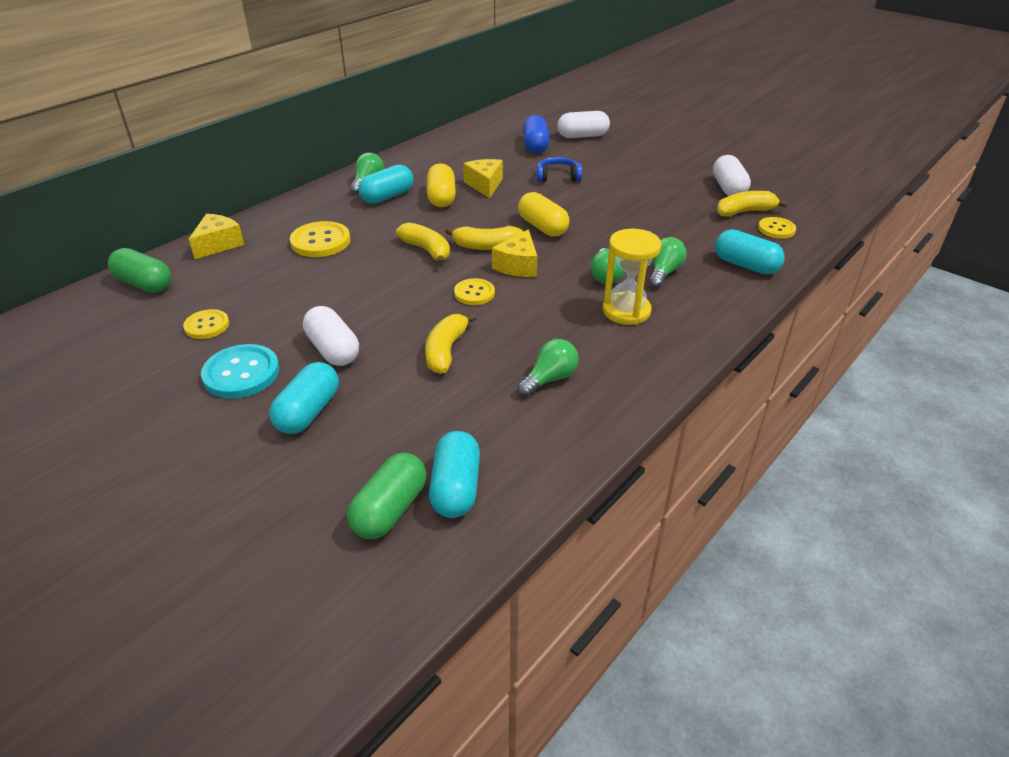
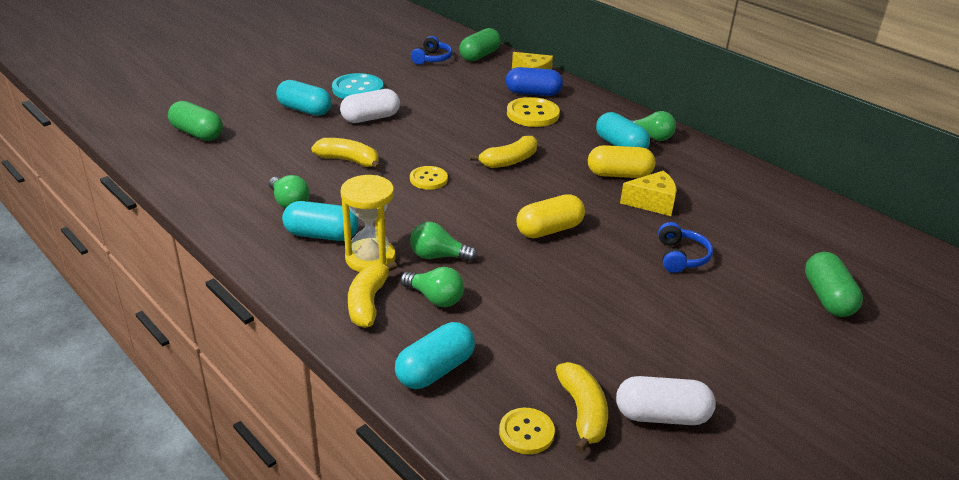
camera: 95 degrees right, 5 degrees down
(144, 321) = (432, 58): none -> blue headphones
(207, 325) = (419, 77): yellow button -> none
(456, 488) = (199, 155): turquoise capsule -> turquoise capsule (321, 235)
(486, 246) = (512, 192): yellow banana -> yellow banana (368, 303)
(518, 265) = (471, 206): yellow cheese -> none
(535, 146) = (778, 251): blue capsule -> blue capsule (533, 93)
(582, 136) = (827, 298): white capsule -> green capsule

